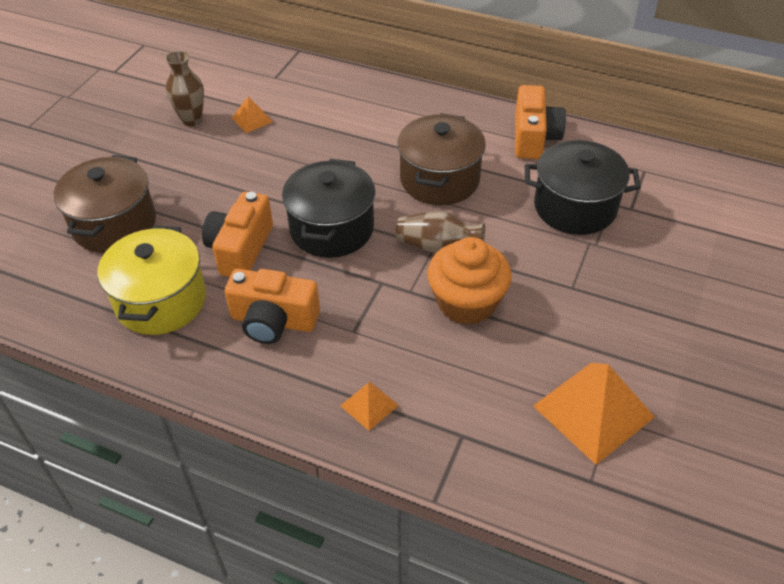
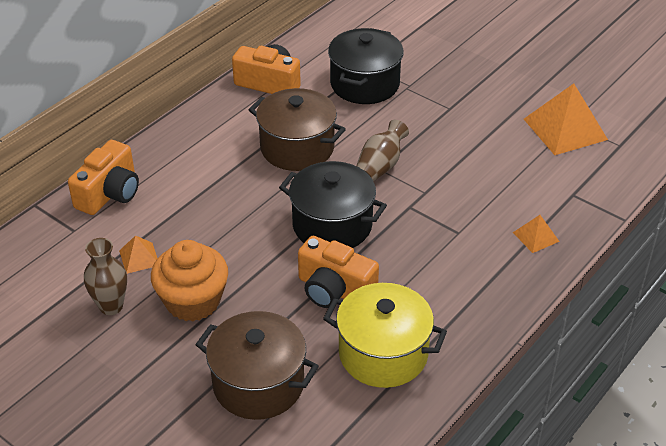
camera: 75 degrees left, 5 degrees down
(273, 321) = (432, 279): orange camera -> orange camera (109, 193)
(466, 302) = (447, 164): orange cupcake -> orange cupcake (193, 301)

